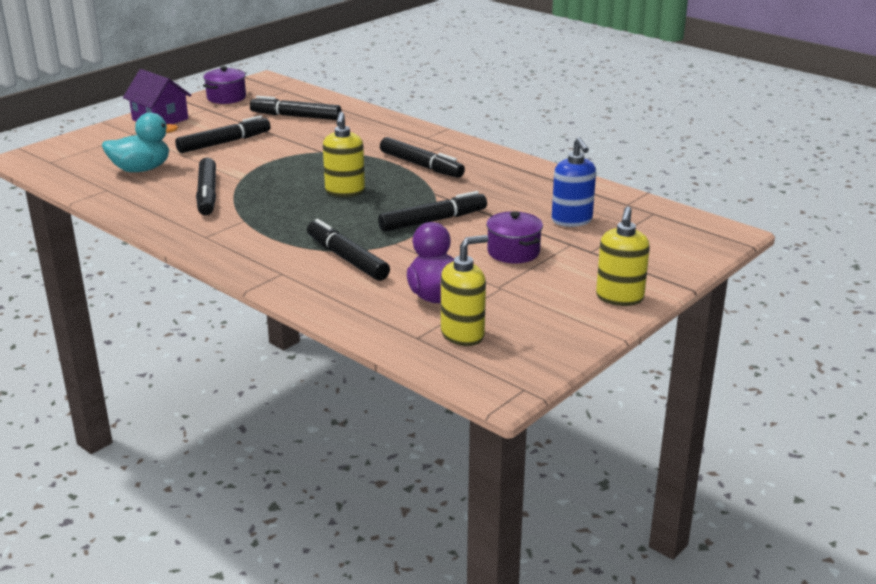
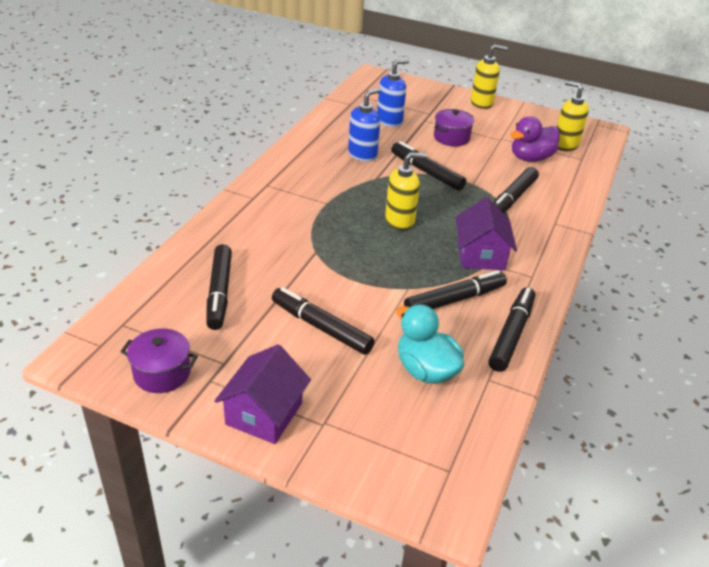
camera: 110 degrees left, 10 degrees up
(259, 218) = (481, 255): none -> purple house
(421, 165) = (323, 191): black marker -> black marker (511, 334)
(488, 193) = (362, 155): none -> blue soap dispenser

